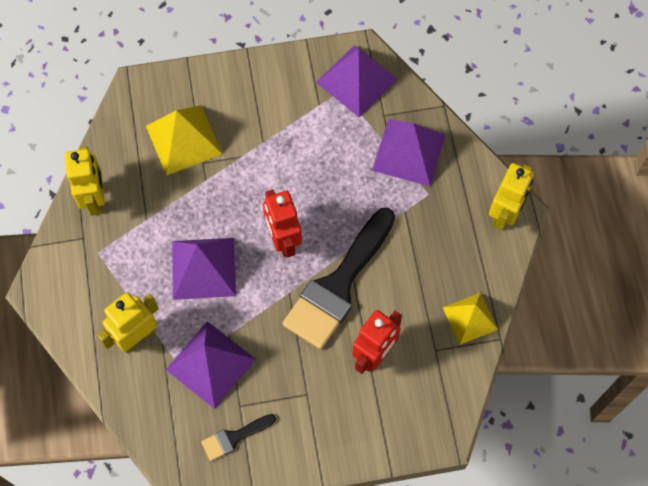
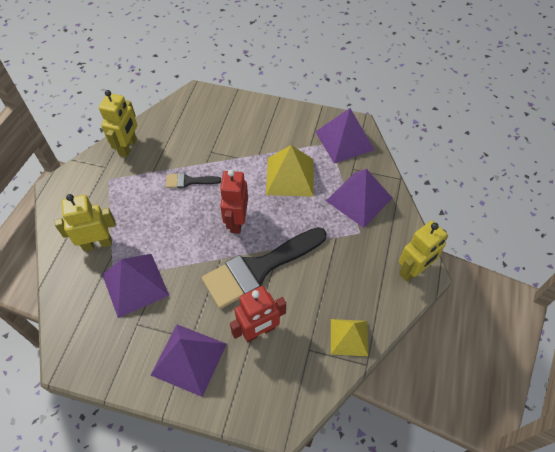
camera: 25 degrees right, 10 degrees down
(183, 139) = (207, 133): yellow pyramid -> yellow pyramid (290, 176)
(203, 268) = (170, 217): purple pyramid -> purple pyramid (189, 359)
(234, 437) = (118, 346): black brush -> black brush (189, 181)

